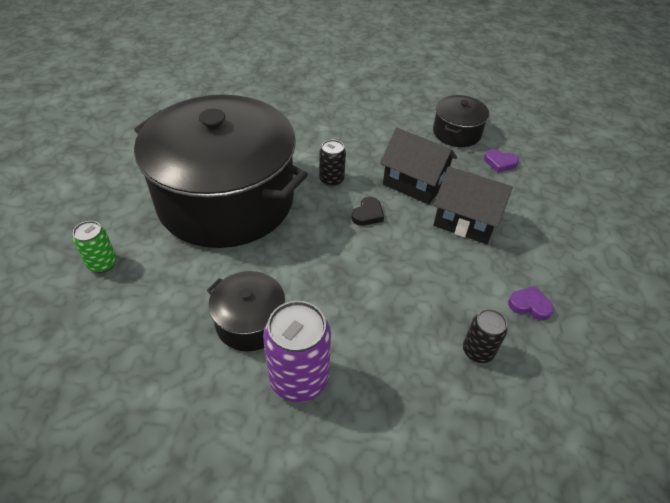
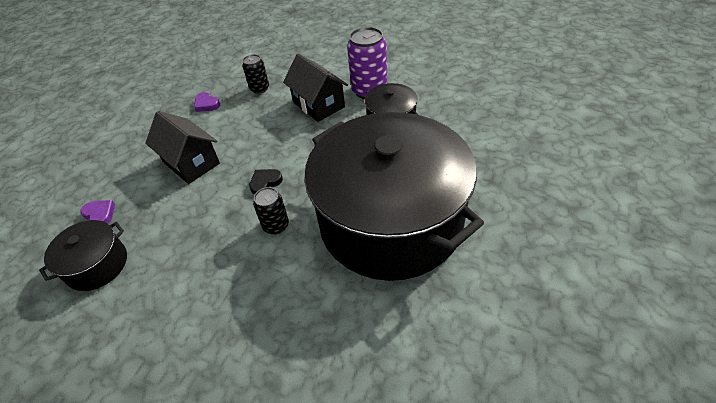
camera: 155 degrees left, 0 degrees up
(102, 263) = (507, 177): green can -> none
(414, 183) = (200, 206): black house -> black house (318, 104)

